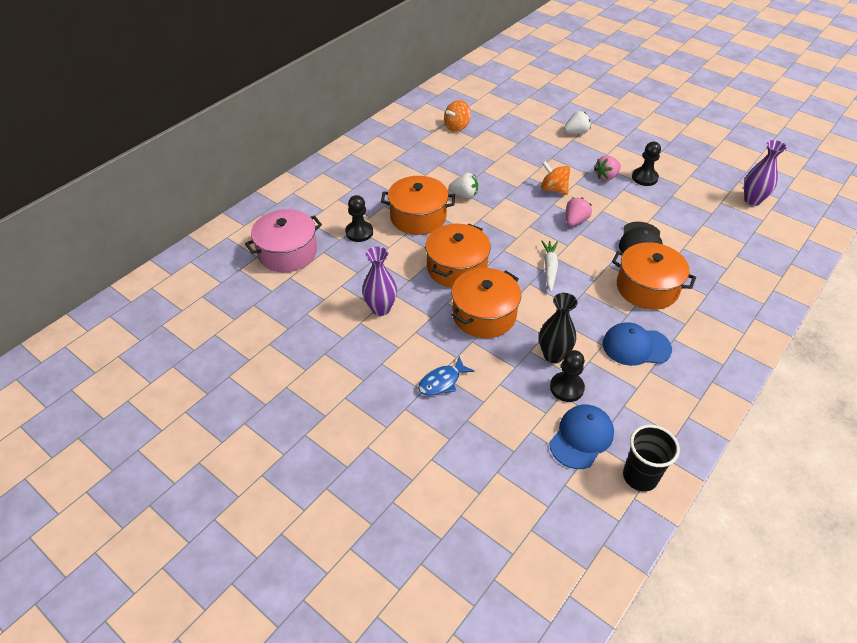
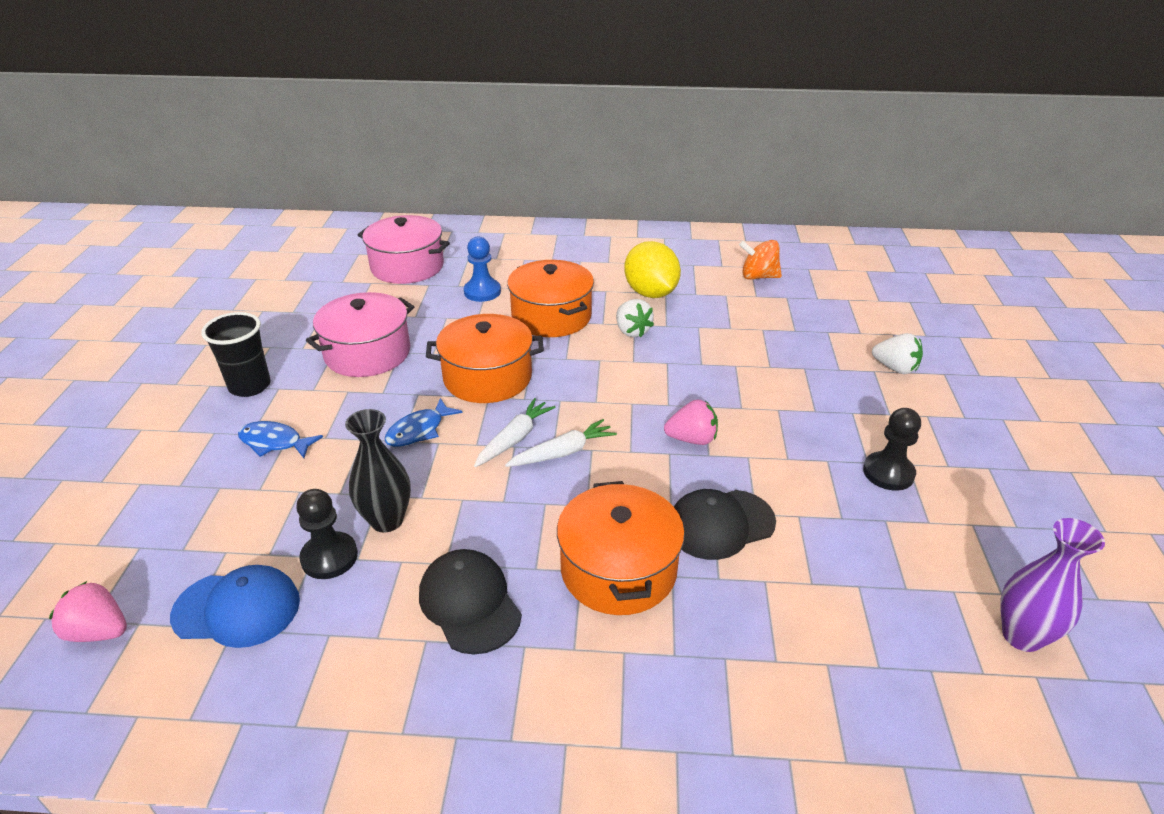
camera: 55 degrees right, 10 degrees down
(359, 232) = (482, 292): black pawn -> blue pawn
(381, 309) = (367, 353): purple vase -> pink pot
(433, 170) = (650, 293): none -> yellow lemon
(484, 315) = (419, 430): orange pot -> blue fish
(523, 281) = (514, 439): none -> white carrot
(553, 189) = (737, 395): orange spinning top -> none
(606, 176) = (834, 432): pink strawberry -> pink strawberry (99, 631)
(636, 346) = (469, 603): blue cap -> black cap
(640, 476) = (184, 708): black cup -> black cup (250, 386)

